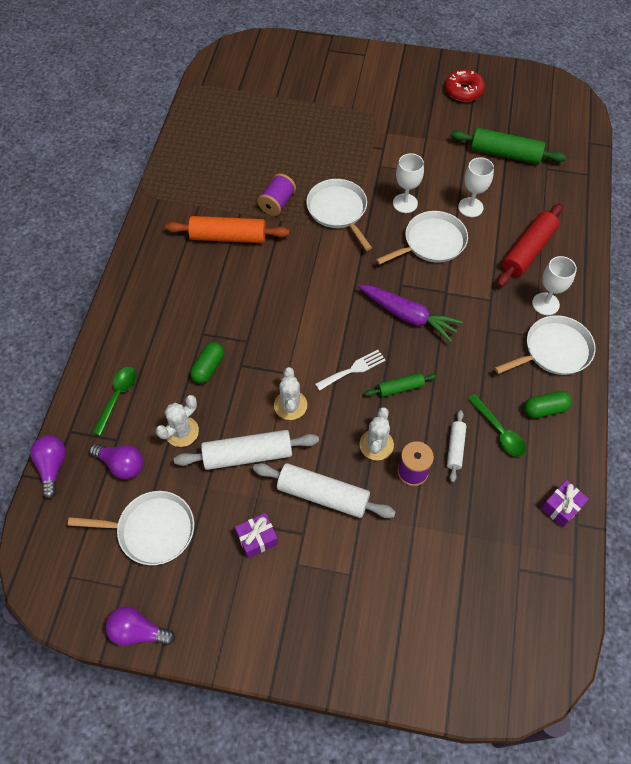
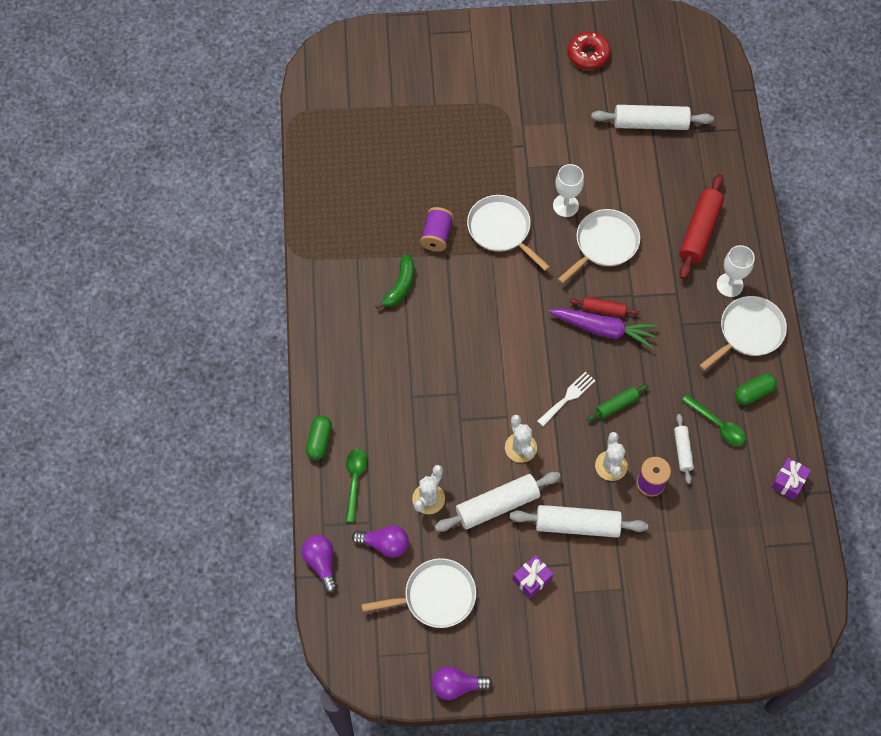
camera: 15 degrees left, 5 degrees up
(208, 367) = (430, 429): green capsule -> green capsule (319, 441)
(228, 237) = (400, 286): orange rolling pin -> green banana
(413, 298) = (603, 309): none -> red rolling pin
(470, 207) = (632, 195): white goblet -> none
(505, 154) = (650, 123): green rolling pin -> white rolling pin

